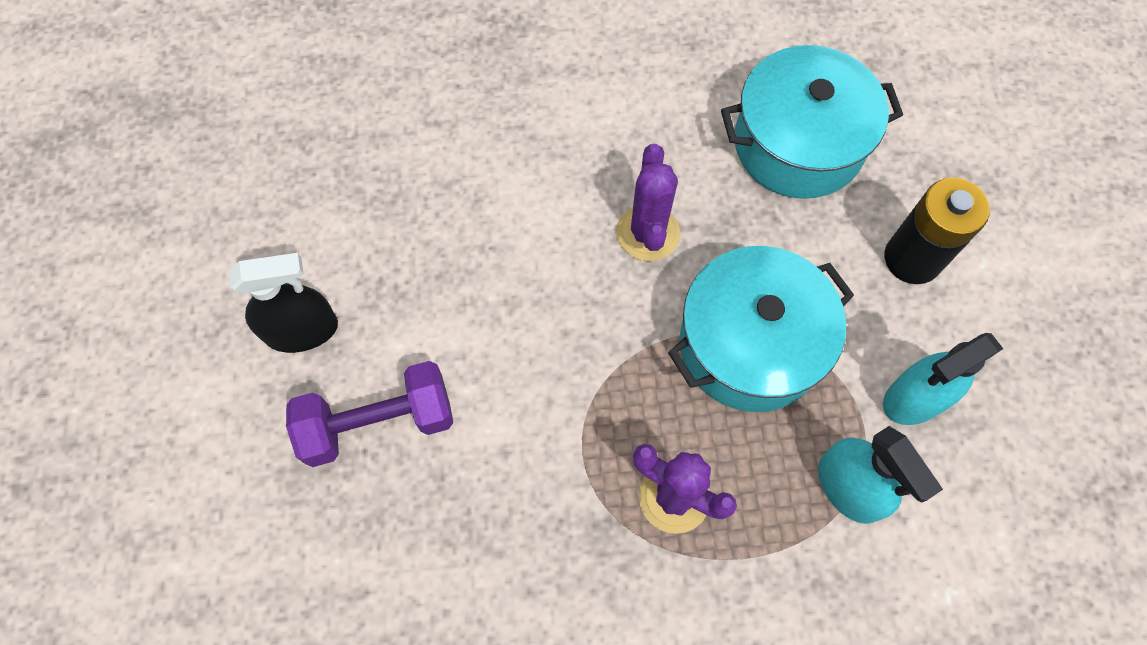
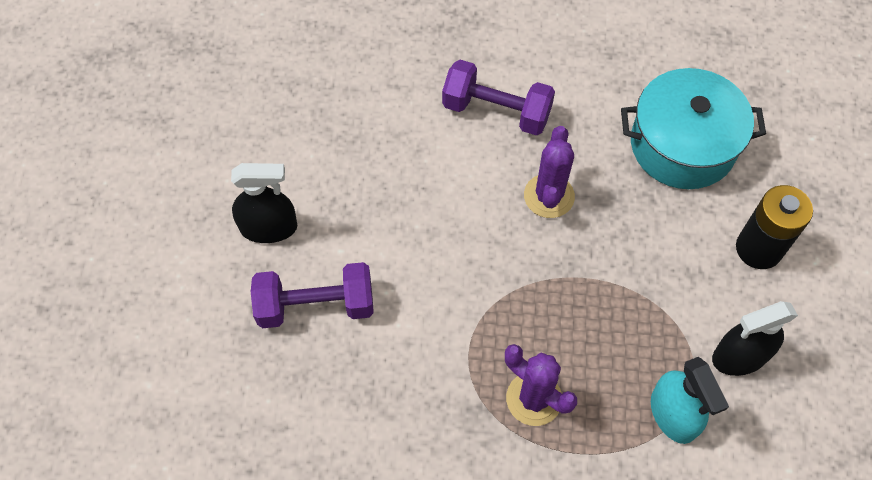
camera: 10 degrees right, 5 degrees down
(565, 136) = (496, 111): none -> purple dumbbell
(750, 344) = (615, 294): turquoise pot -> none
(915, 398) = (740, 356): turquoise spray bottle -> black spray bottle

